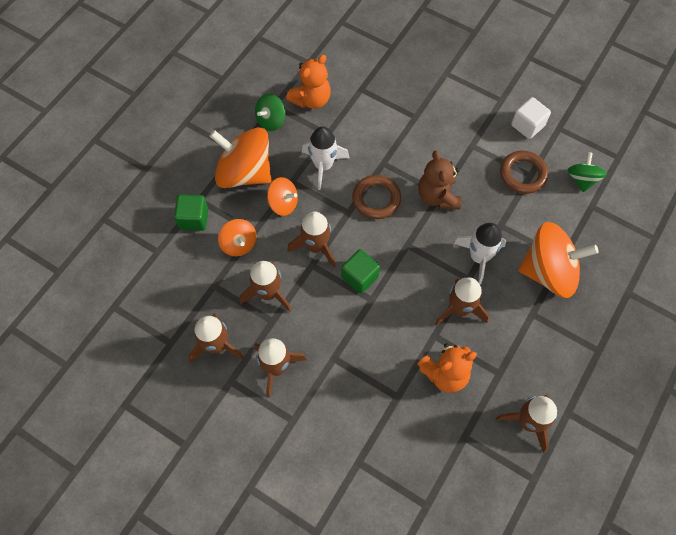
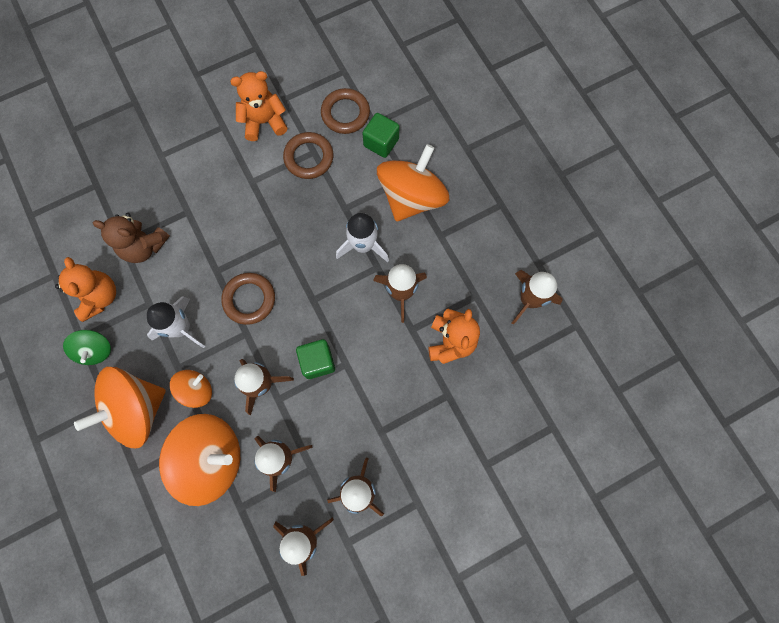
camera: 60 degrees left, 10 degrees up
(194, 219) = (154, 490): green cube -> green cube (381, 143)
(239, 244) = (212, 458): orange spinning top -> orange spinning top, size x1.93
(437, 196) = (282, 243): brown teddy bear -> brown teddy bear (144, 246)
(527, 125) = (264, 122): white cube -> orange teddy bear
(582, 179) = (345, 113): green spinning top -> brown ring

